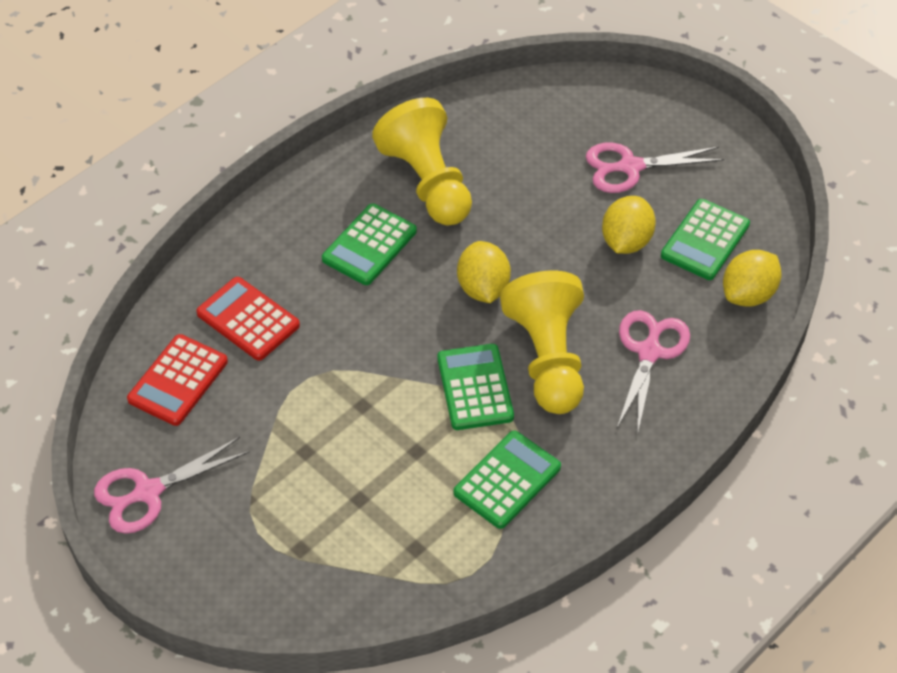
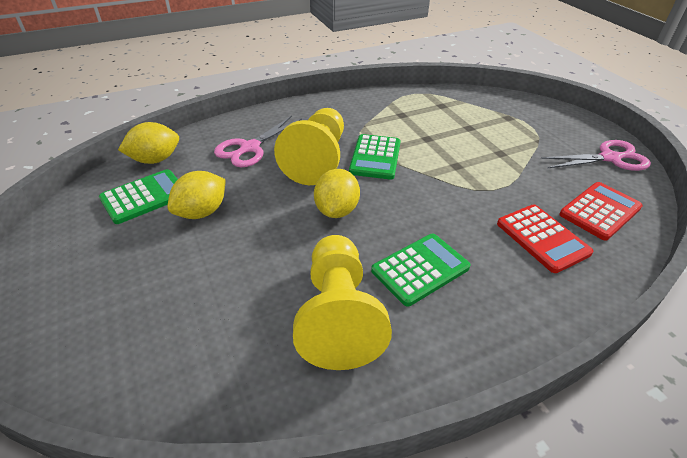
camera: 160 degrees left, 10 degrees down
(507, 480) = (378, 117): green calculator -> none
(630, 167) = (138, 270): pink scissors -> none

